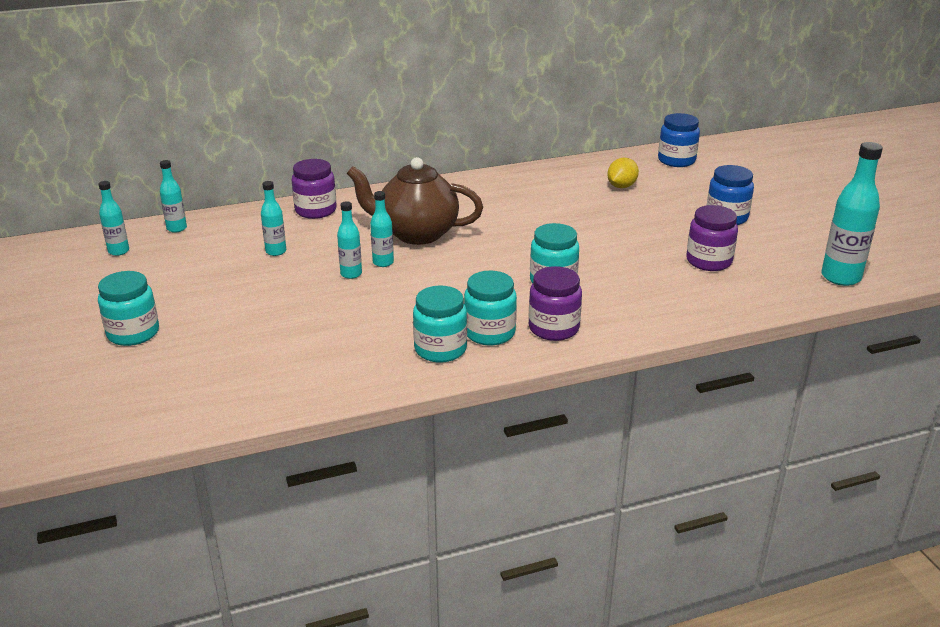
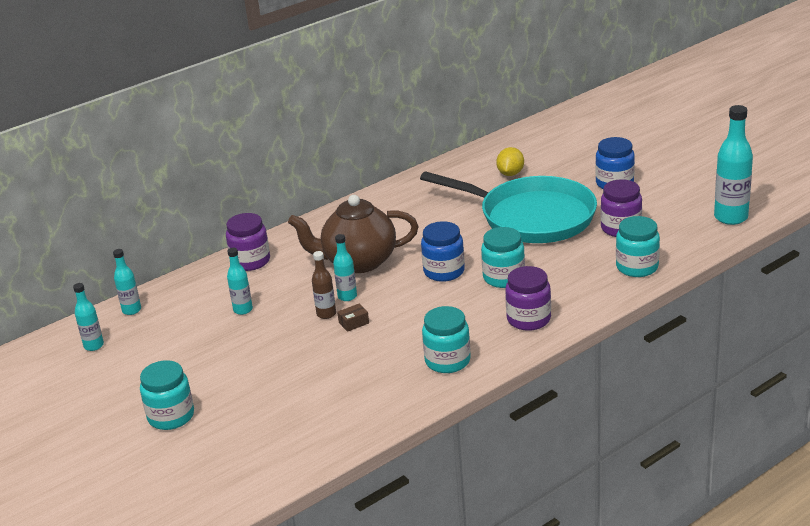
camera: 15 degrees left, 0 degrees up
(351, 274) = (326, 314): turquoise bottle -> brown bottle
(371, 288) = (353, 323): none -> brown box
(489, 333) = (479, 336): turquoise jar -> turquoise jar (637, 267)
(618, 230) = (531, 217): none -> turquoise pan
(676, 160) = (544, 136): blue jar -> blue jar (444, 271)

